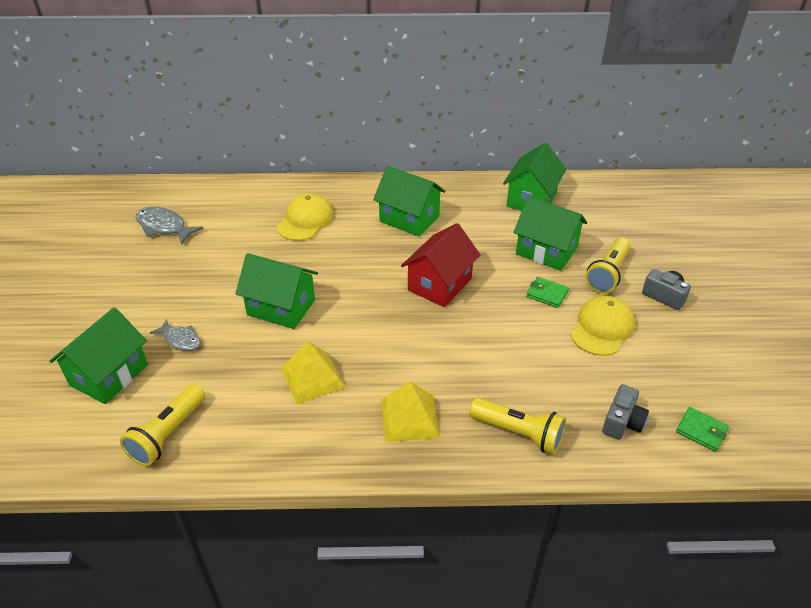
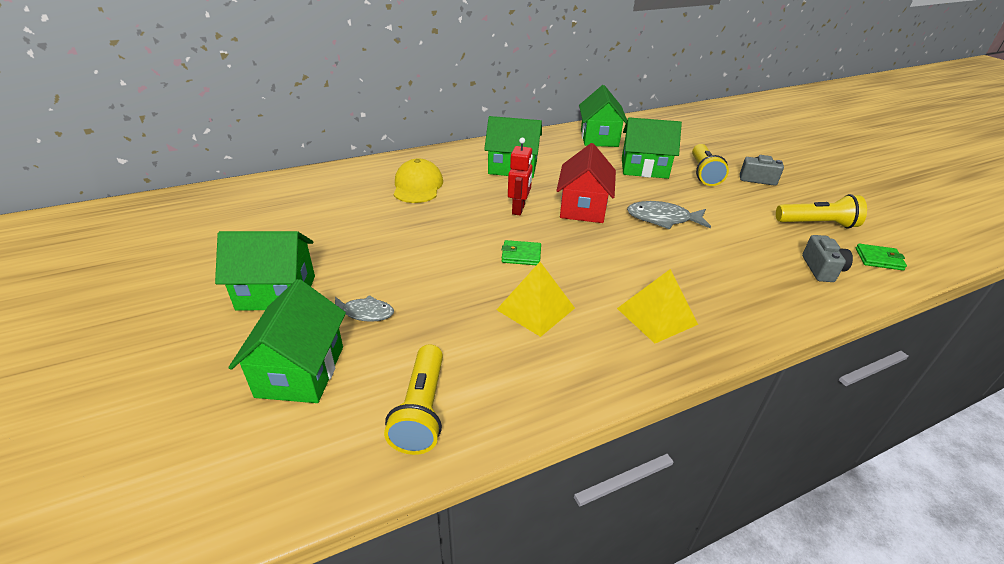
camera: 25 degrees left, 5 degrees down
(164, 227) = (268, 219): grey fish -> grey fish (663, 219)
(281, 307) = (452, 258): green house -> green house (276, 292)
(377, 270) = (519, 209): none -> red robot
(519, 433) = (757, 300): yellow flashlight -> yellow flashlight (817, 224)
(547, 294) = (674, 196): green wallet -> green wallet (521, 255)
(602, 328) = (738, 209): yellow cap -> none

